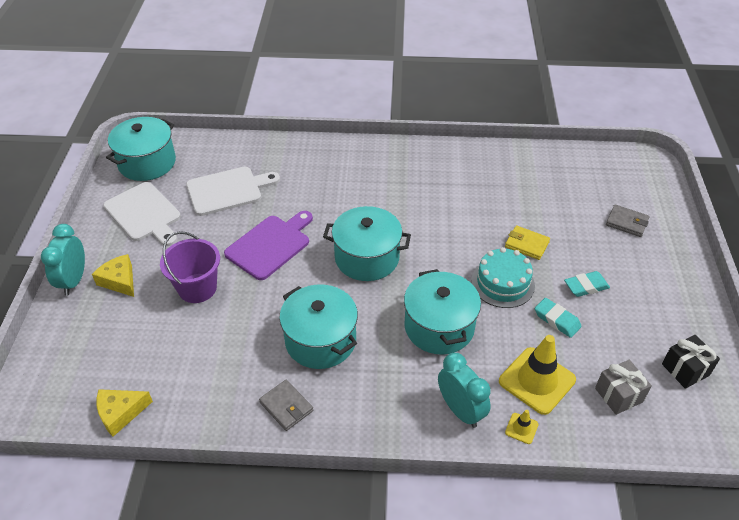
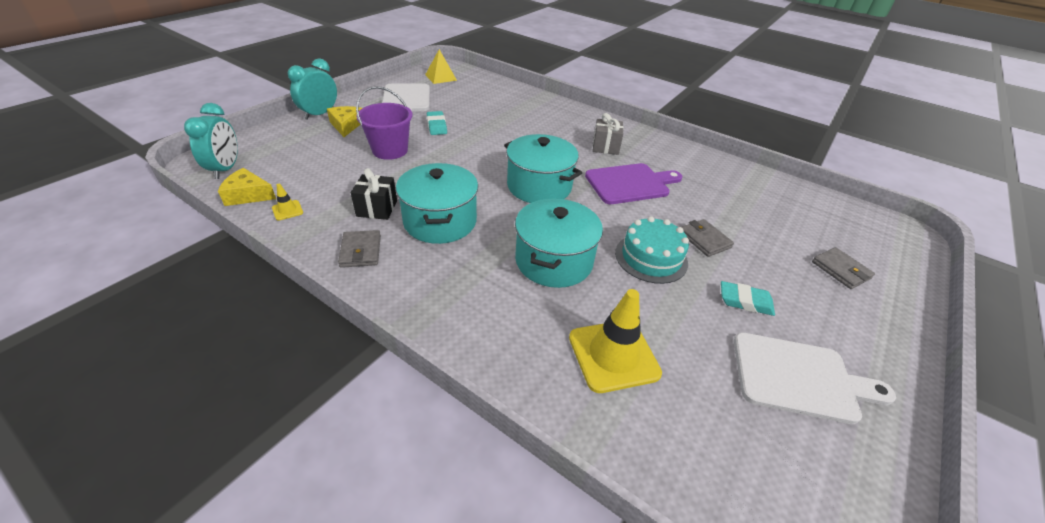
camera: 30 degrees right, 5 degrees down
(147, 163) = (441, 77): turquoise pot -> yellow pyramid
(228, 190) = (477, 109): white cutting board -> white cutting board (799, 378)
(270, 245) = (471, 148): purple cutting board -> purple cutting board (630, 184)
(460, 410) = (506, 337): turquoise clock -> turquoise clock (226, 169)
(521, 428) = (555, 389): yellow traffic cone -> yellow traffic cone (287, 210)
(526, 244) = (704, 240): yellow wallet -> grey wallet
(557, 320) = (685, 314): turquoise eraser -> turquoise eraser (437, 126)
(618, 395) = (703, 424): grey gift -> grey gift (605, 147)
(685, 370) = (822, 448): black gift -> black gift (377, 208)

